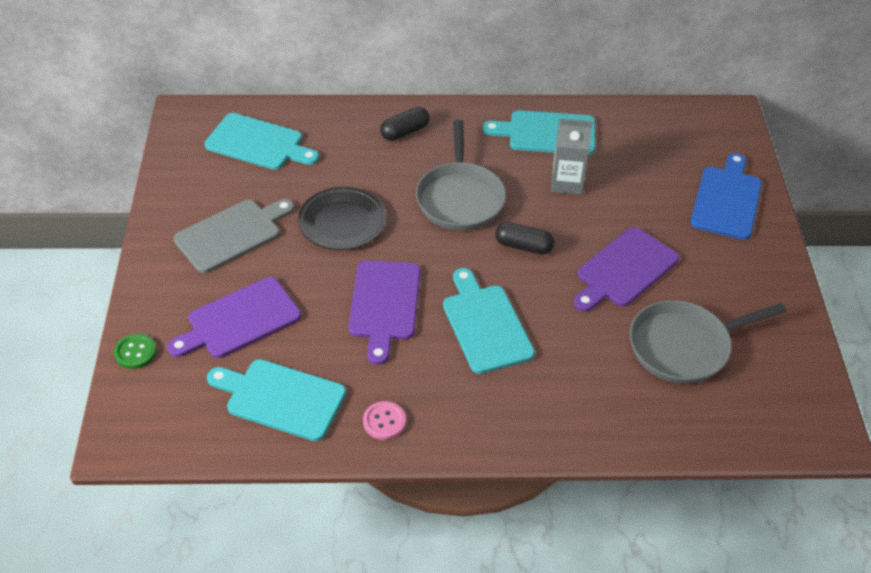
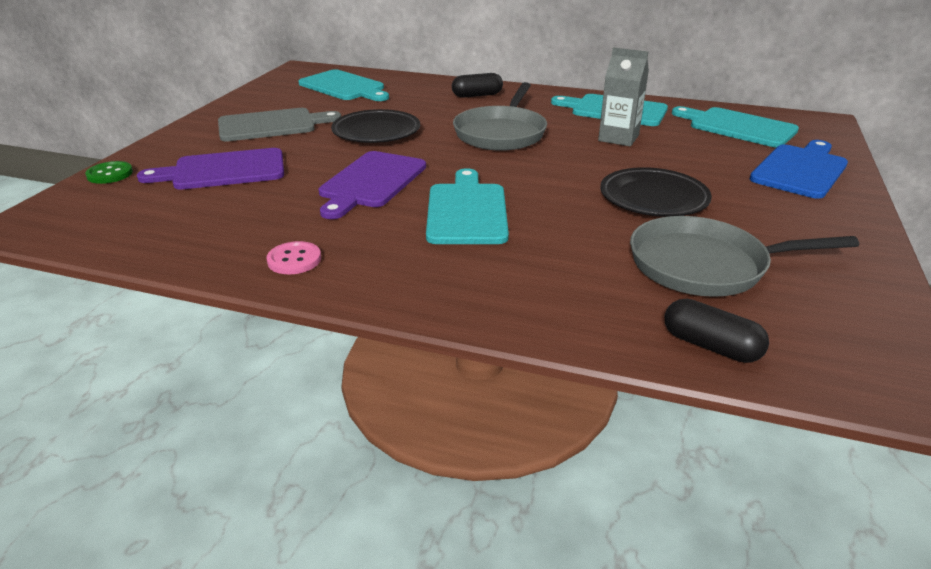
camera: 20 degrees right, 15 degrees down
(281, 398) = (205, 224): turquoise cutting board -> turquoise cutting board (738, 127)
(523, 246) = (546, 168): black capsule -> black capsule (710, 346)
(624, 270) = (653, 198): purple cutting board -> black plate

